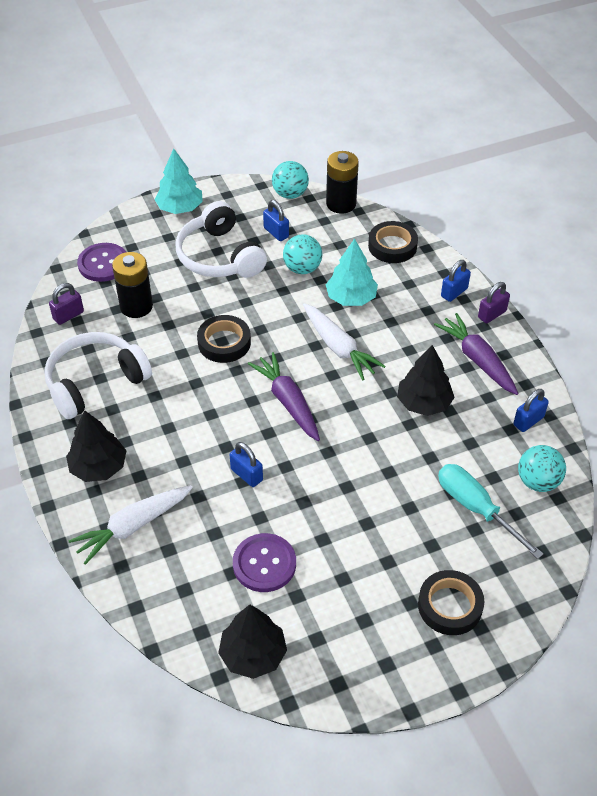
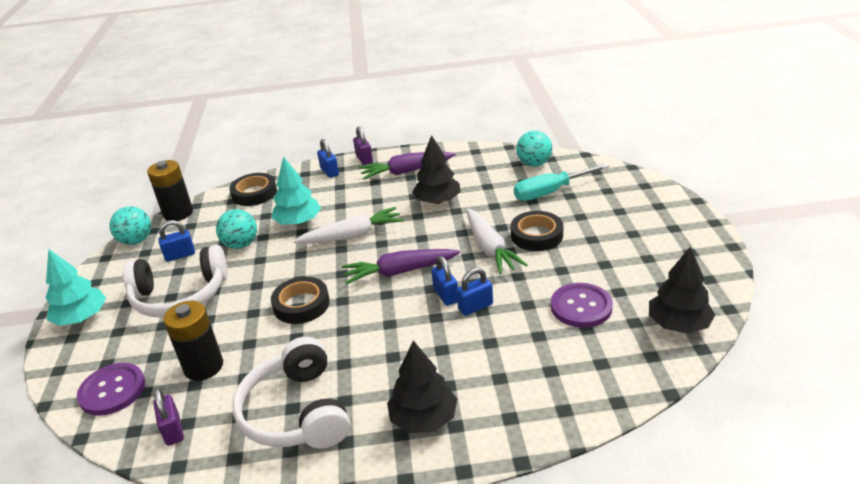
camera: 70 degrees left, 15 degrees down
(133, 526) = (514, 395): white carrot -> white carrot (490, 248)
(450, 606) = (638, 215): black tape -> black tape (536, 235)
(528, 421) = (477, 159): blue padlock -> blue padlock (446, 295)

